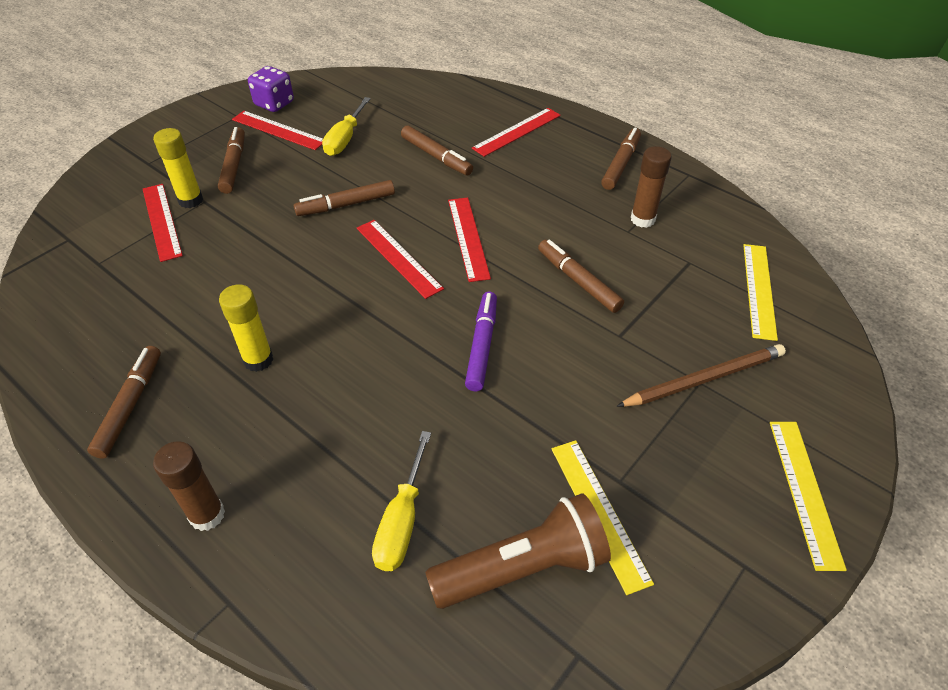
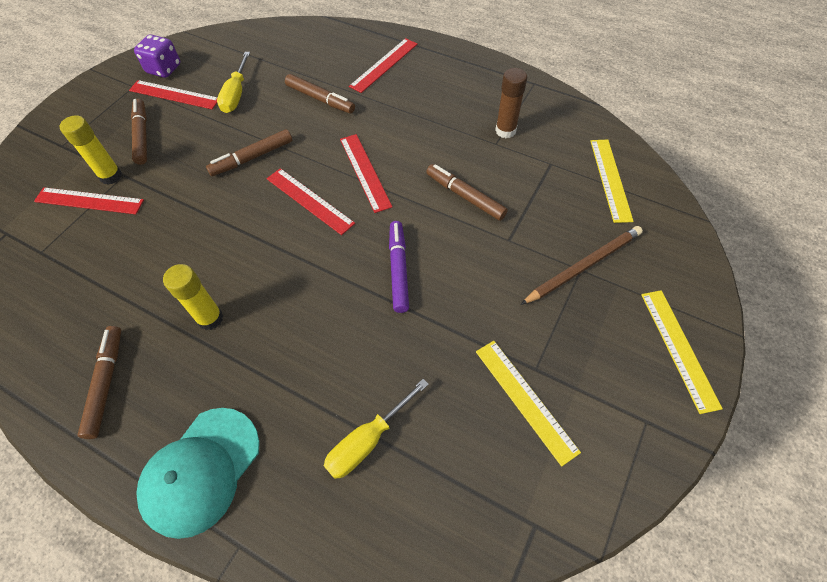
camera: 10 degrees left, 10 degrees up
(161, 221) = (89, 201): red ruler -> red ruler turned 45 degrees counterclockwise
(207, 515) = (201, 471): brown glue stick -> turquoise cap
(402, 520) = (368, 440): yellow screwdriver -> yellow screwdriver turned 45 degrees clockwise
(523, 567) = (475, 460): brown flashlight -> none
(621, 164) = (477, 82): brown marker -> none

